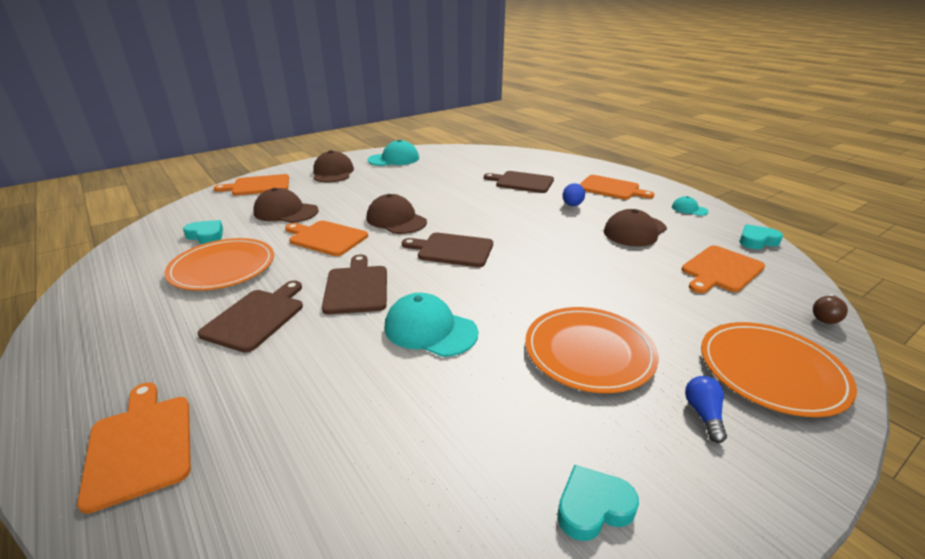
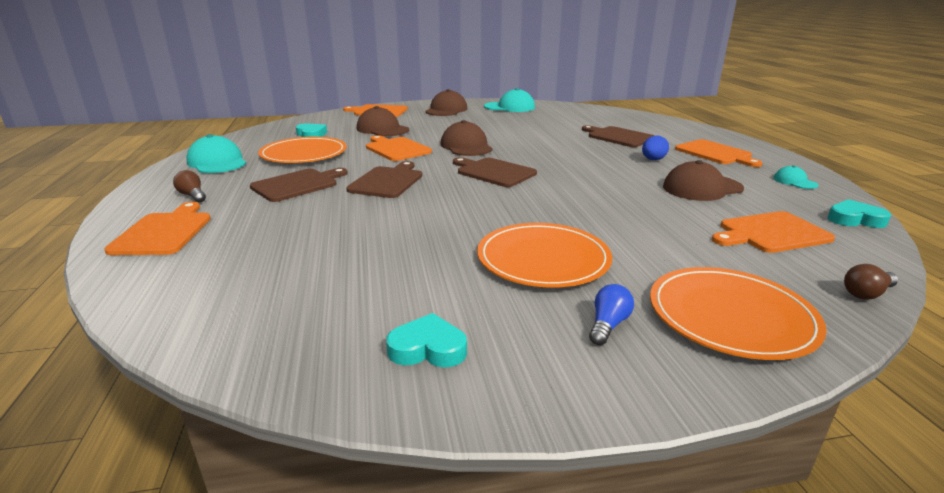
camera: 25 degrees right, 5 degrees down
(128, 371) = (192, 196): none -> brown light bulb
(430, 330) = (417, 216): turquoise cap -> turquoise cap (217, 162)

